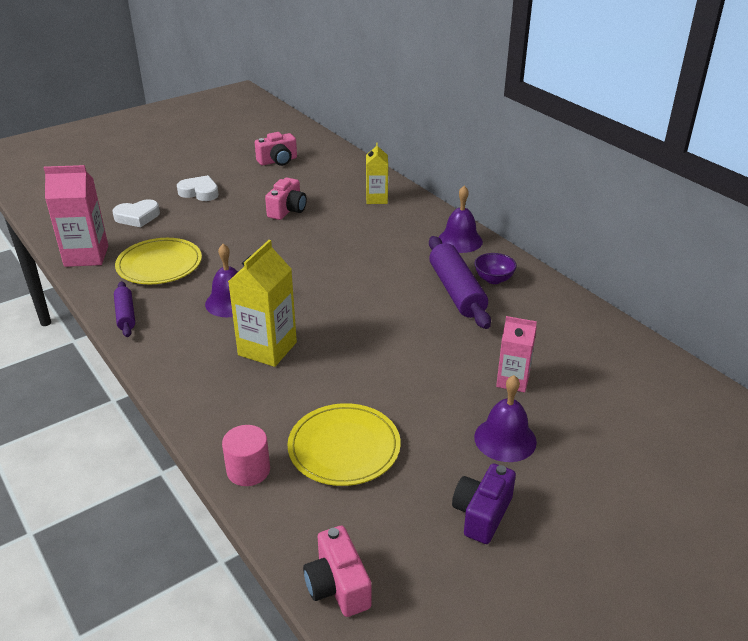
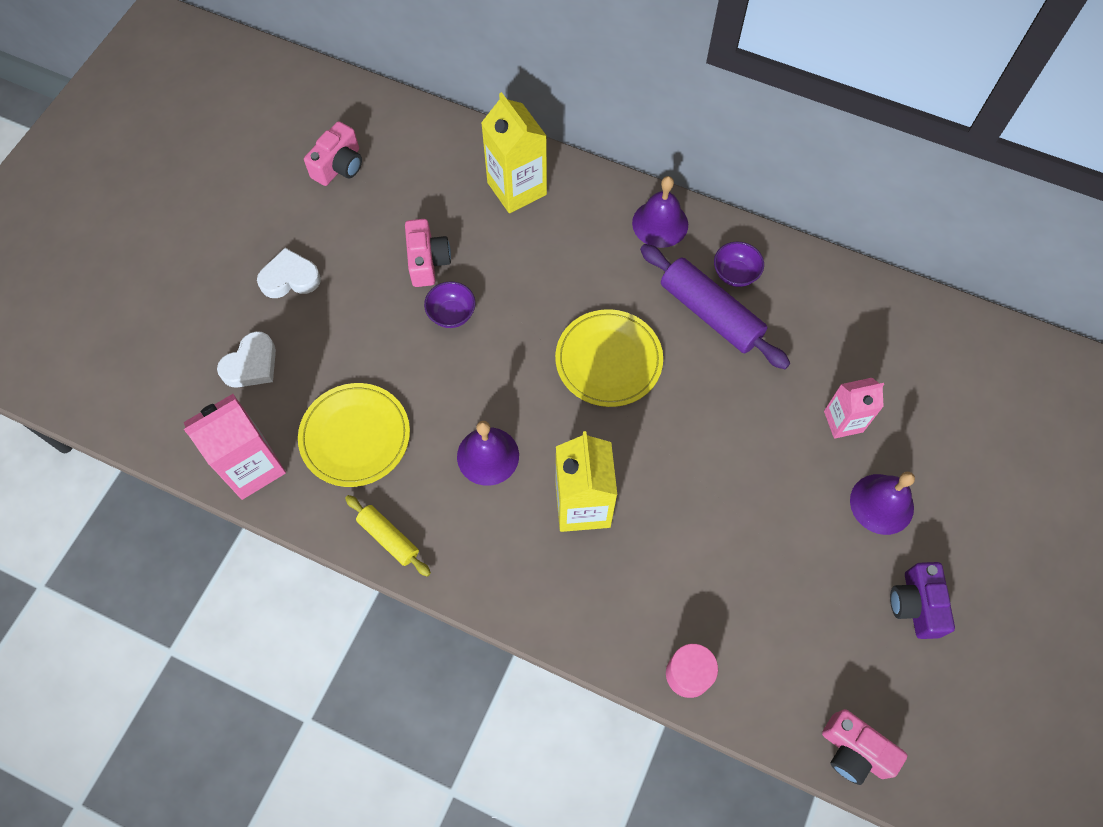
camera: 30 degrees left, 30 degrees up
(125, 315) = (389, 538): purple rolling pin -> yellow rolling pin
(277, 235) = (451, 314): none -> purple bowl
(344, 447) = (752, 596): yellow plate -> yellow plate (608, 360)
(376, 199) = (517, 188): yellow carton -> yellow carton, size x1.57

